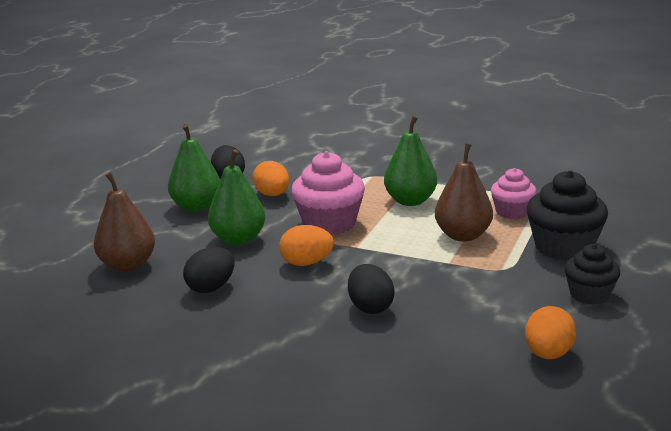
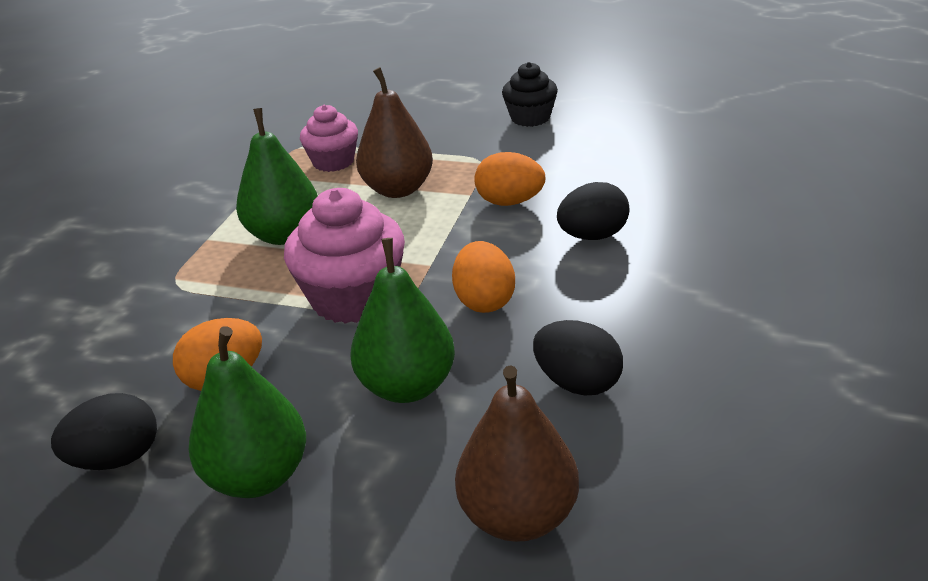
camera: 95 degrees left, 10 degrees up
(548, 354) = (648, 134): orange egg -> orange egg (510, 202)
(563, 247) = (429, 131): black cupcake -> none

